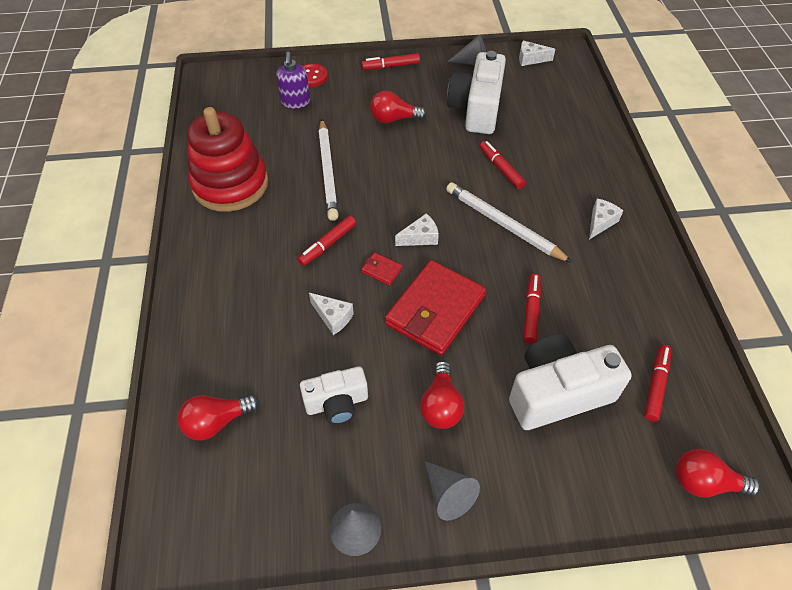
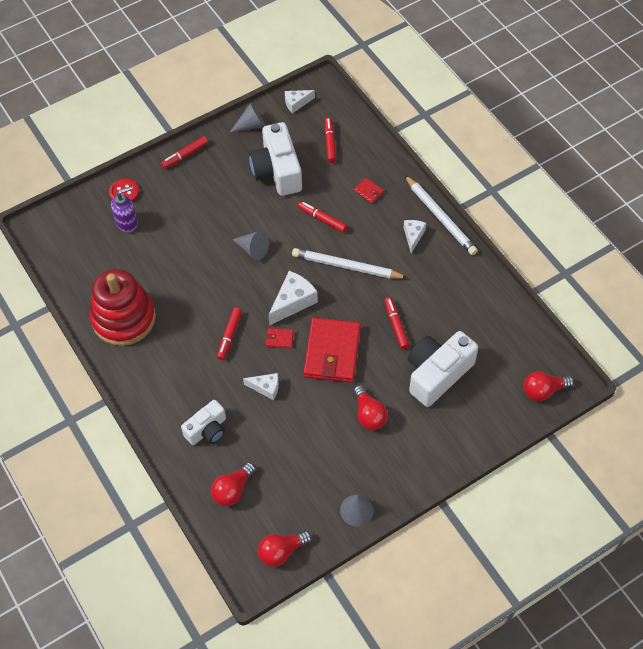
camera: 25 degrees left, 5 degrees up
(295, 102) = (127, 223): purple soap dispenser -> purple soap dispenser turned 90 degrees counterclockwise
(328, 171) = (193, 276): white pencil -> white pencil (440, 217)
(337, 403) = (302, 443): white camera -> white camera (207, 430)
(394, 119) = (217, 207): red light bulb -> red light bulb (281, 551)
(420, 237) = (293, 302): white cheese -> white cheese, size x1.63
(448, 494) = (400, 466): grey cone -> grey cone (253, 249)
(568, 160) = (368, 191): none -> red wallet
(655, 385) = (494, 342): red marker -> red marker (330, 143)

